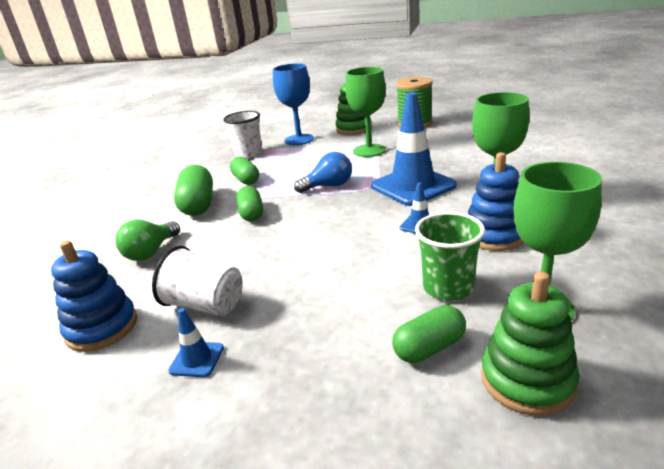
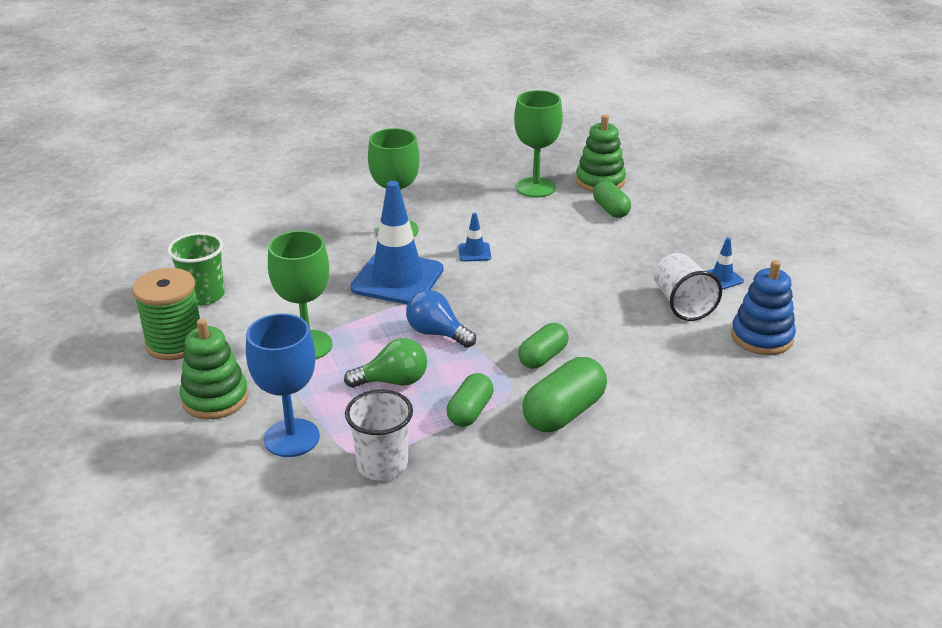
camera: 130 degrees left, 5 degrees up
(151, 252) = (670, 382): green light bulb -> green light bulb (393, 381)
(429, 348) = (611, 210): green capsule -> green capsule turned 45 degrees clockwise
(448, 288) = (548, 218): green cup -> green cup (204, 295)
(494, 235) = (461, 218): blue stacking toy -> none

